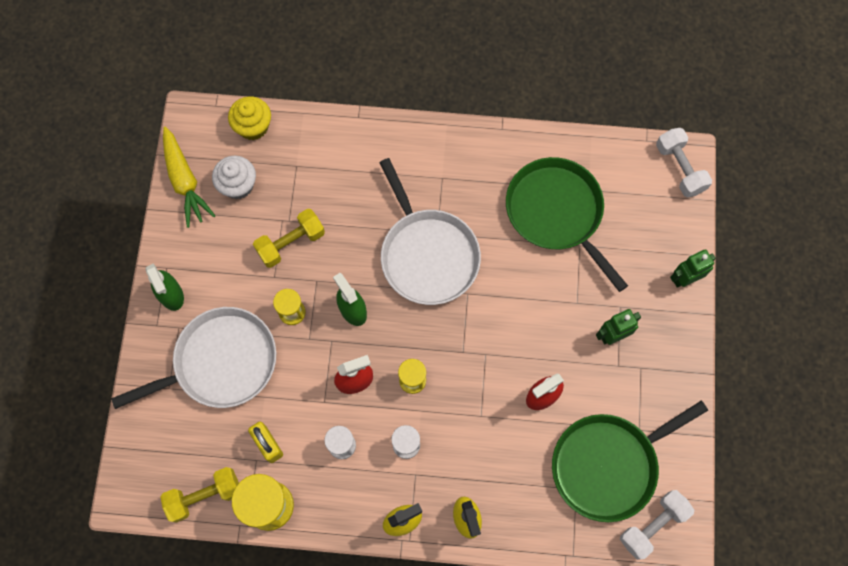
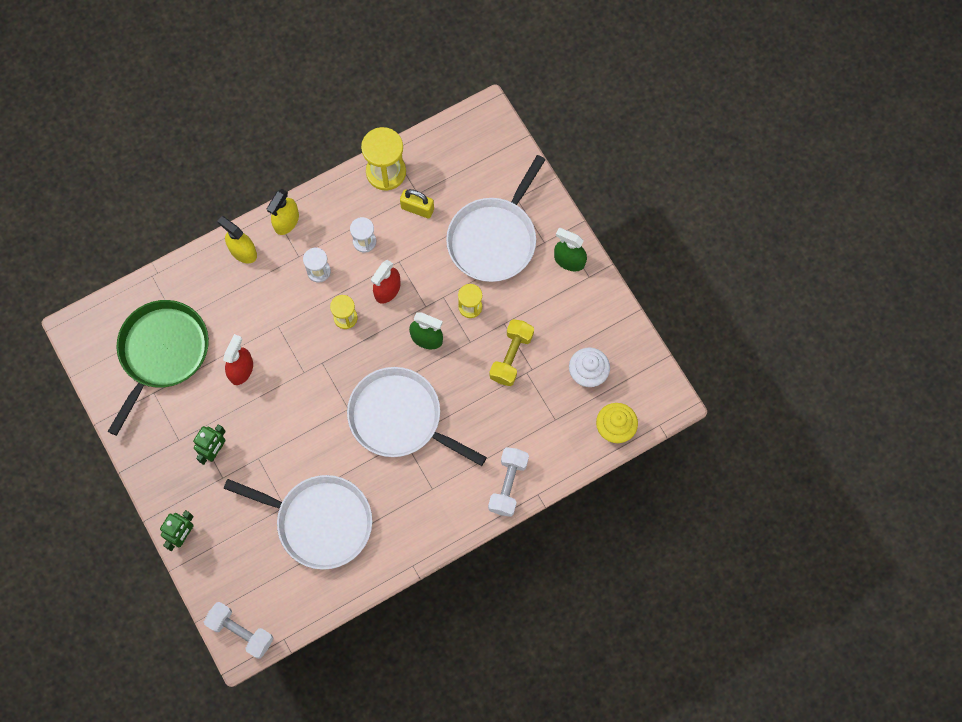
camera: 145 degrees right, 0 degrees up
(185, 181) = (631, 349): yellow carrot -> none
(205, 496) = (435, 149): yellow dumbbell -> none
(557, 213) = (319, 522): green pan -> white pan
(652, 525) = (106, 332): white dumbbell -> white dumbbell (508, 485)

